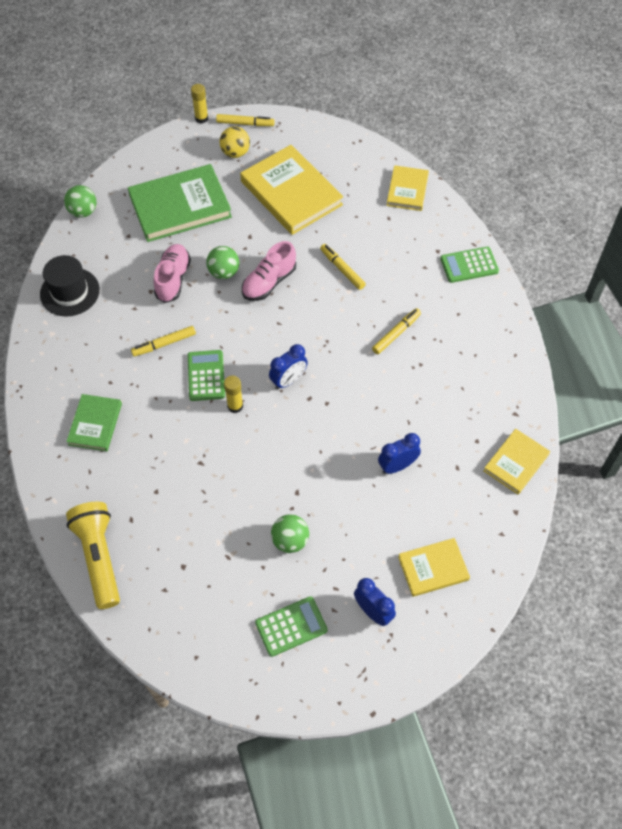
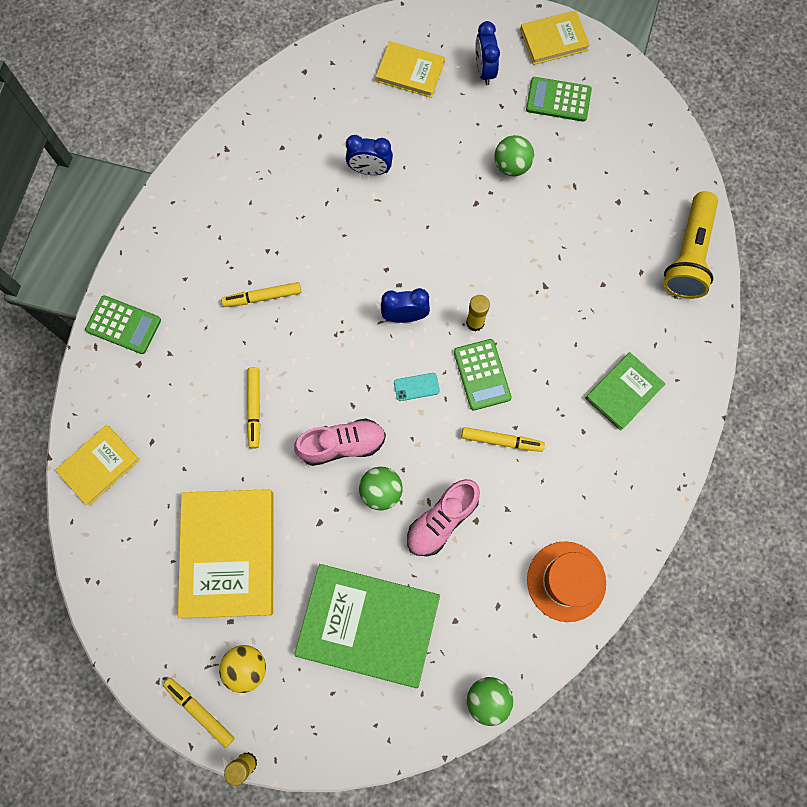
camera: 145 degrees left, 15 degrees up
(70, 292) = (566, 581): black hat -> orange hat
(206, 376) = (482, 374): green calculator -> green calculator turned 45 degrees counterclockwise
(246, 342) = (416, 387): none -> turquoise phone
(516, 463) = (266, 108): yellow book -> yellow book (553, 40)

